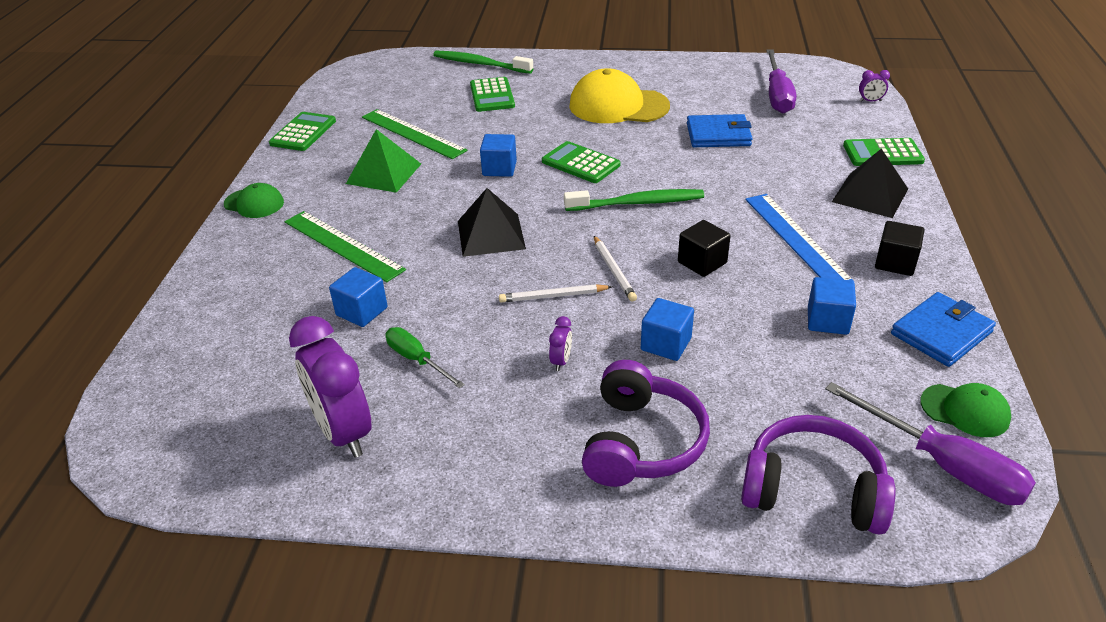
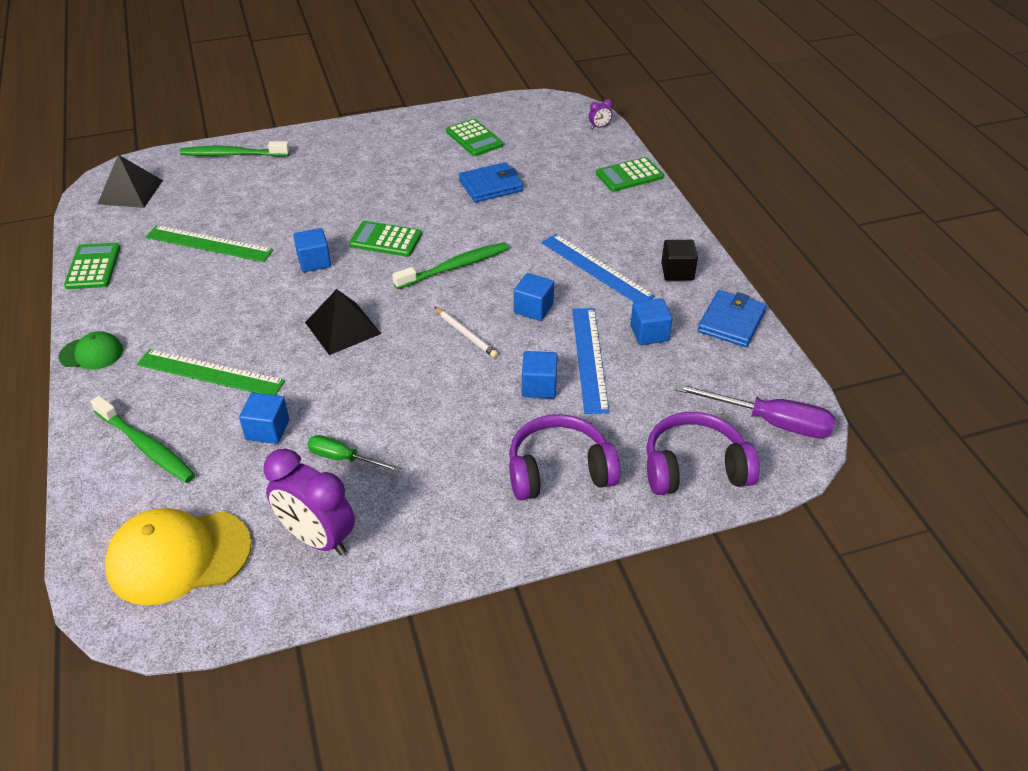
camera: 25 degrees left, 5 degrees up
(245, 296) = (146, 446): none -> green toothbrush
(384, 173) = (205, 291): green pyramid -> none
(492, 95) = (264, 187): green calculator -> green calculator (474, 138)
(553, 296) = (428, 370): white pencil -> none
(561, 361) = (464, 424): purple clock -> none
(618, 106) = (389, 174): yellow cap -> yellow cap (179, 556)
(641, 442) = (559, 471): purple headphones -> purple headphones turned 90 degrees counterclockwise
(702, 262) = (533, 308): black cube -> blue cube
(740, 330) = (589, 358): none -> blue ruler
(777, 95) = (522, 136): purple screwdriver -> none
(870, 195) = (635, 216): black pyramid -> black pyramid (130, 192)
(965, 410) = (769, 377): green cap -> none

